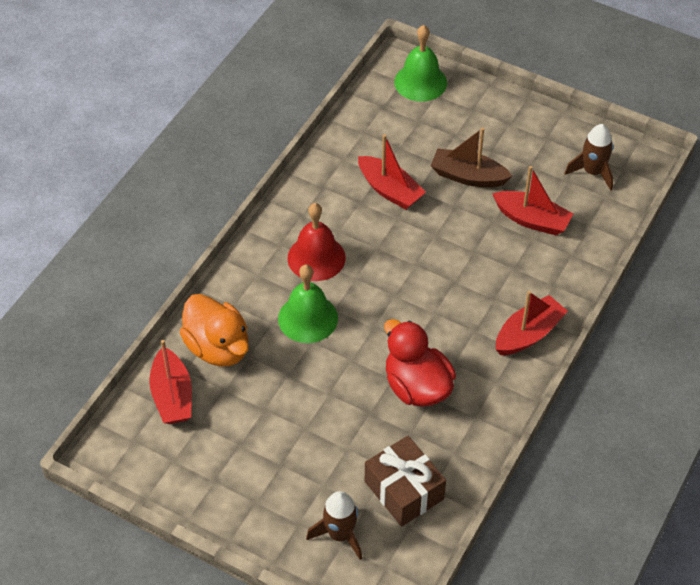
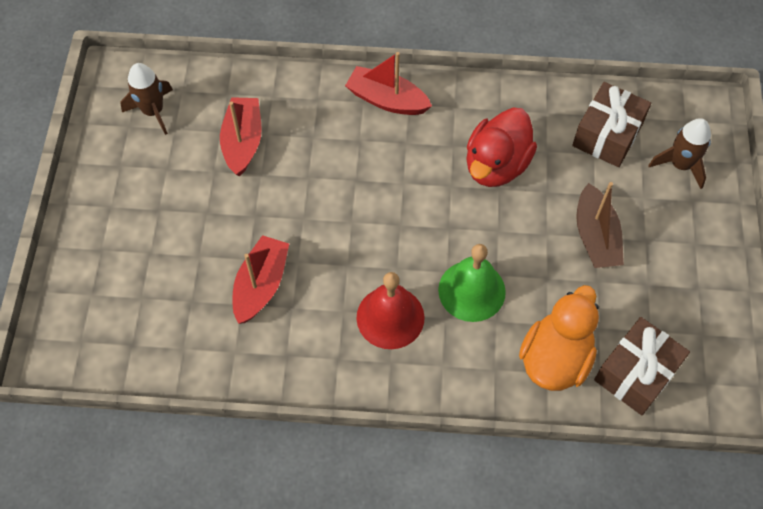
camera: 115 degrees left, 10 degrees up
(172, 396) = (636, 373): red boat -> brown gift
(420, 82) = (75, 320): green bell -> none
(468, 176) = (207, 218): brown boat -> brown boat (595, 237)

